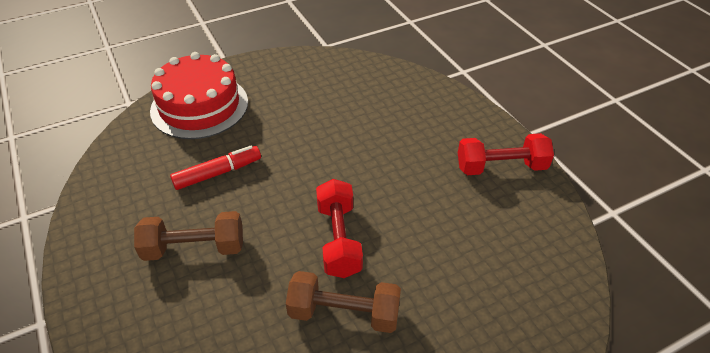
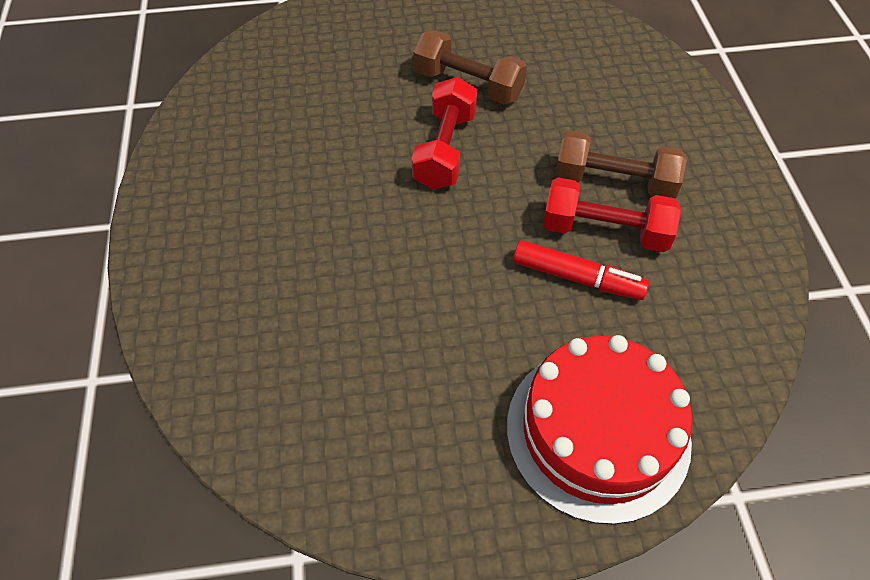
camera: 160 degrees left, 10 degrees up
(217, 173) = (577, 278): red marker -> red marker turned 150 degrees counterclockwise
(501, 167) = (199, 181): red dumbbell -> red dumbbell (605, 231)

